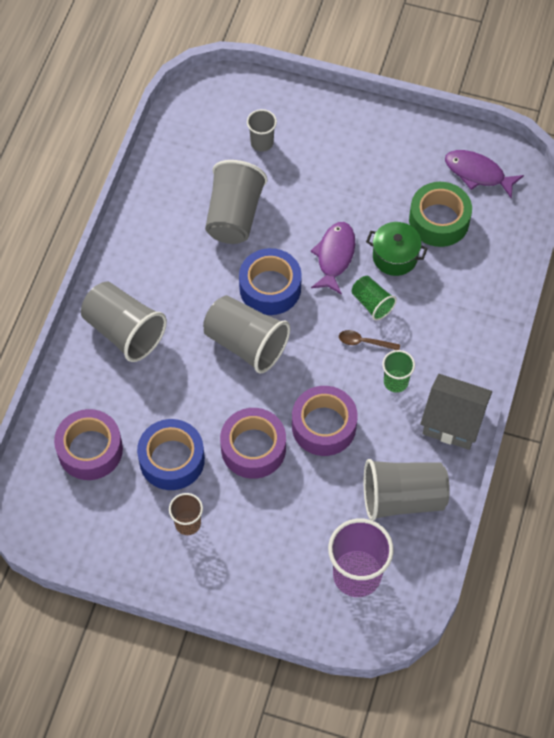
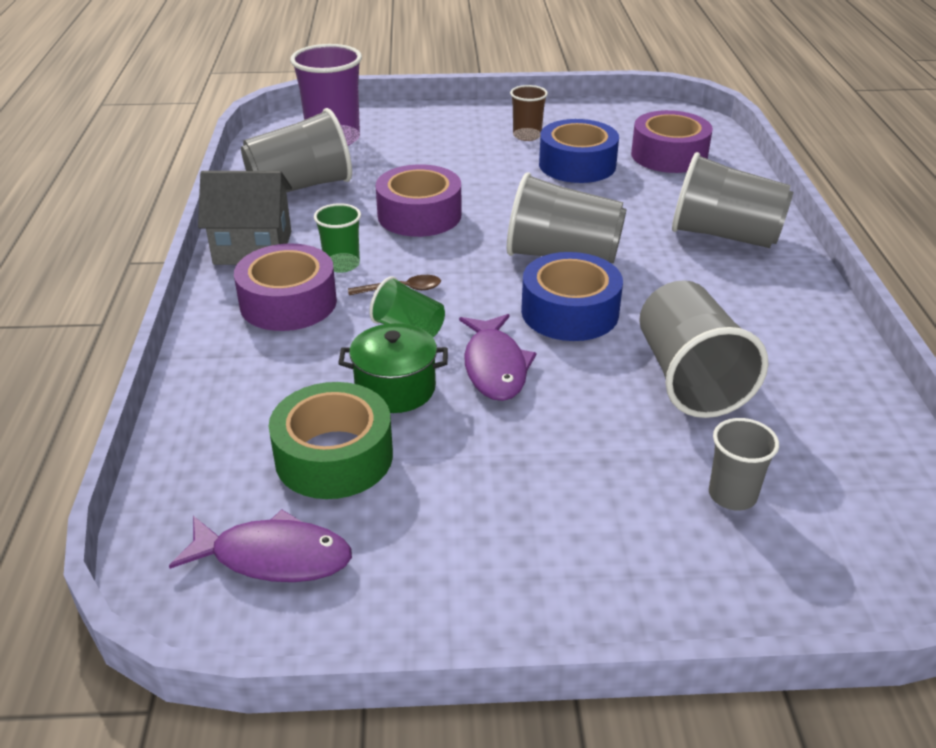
camera: 160 degrees right, 25 degrees down
(253, 448) = (493, 186): purple tape -> purple tape (288, 302)

